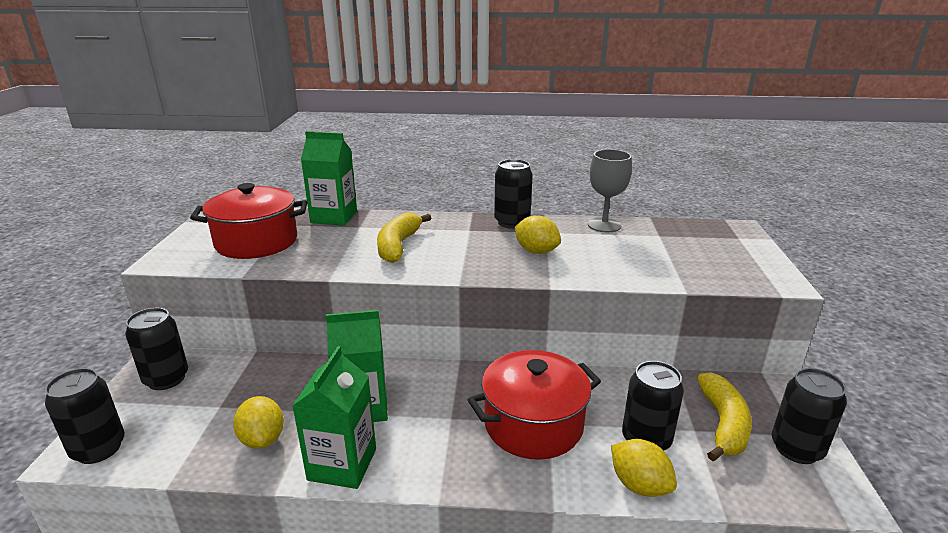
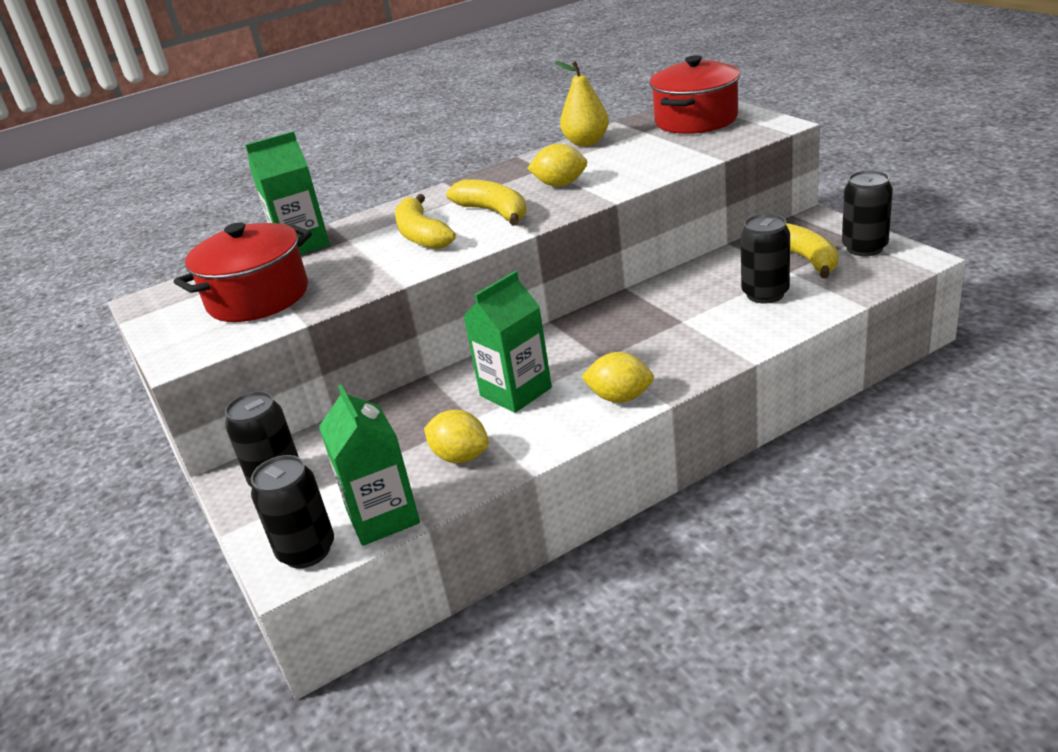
camera: 30 degrees left, 5 degrees up
(342, 464) = (559, 430): green carton -> green carton (383, 517)
(463, 251) = (494, 212): none -> yellow banana
(512, 222) = (499, 174): black can -> none
(533, 424) = (672, 328): red pot -> red pot (696, 120)
(604, 225) = (586, 142): grey goblet -> yellow pear
(639, 485) = (792, 319): yellow lemon -> yellow lemon (620, 397)

